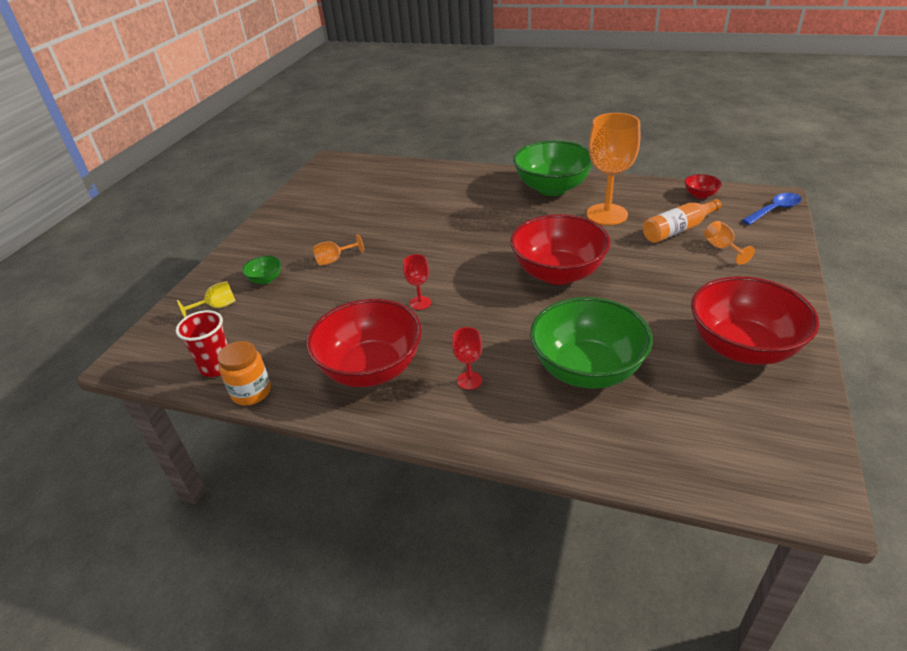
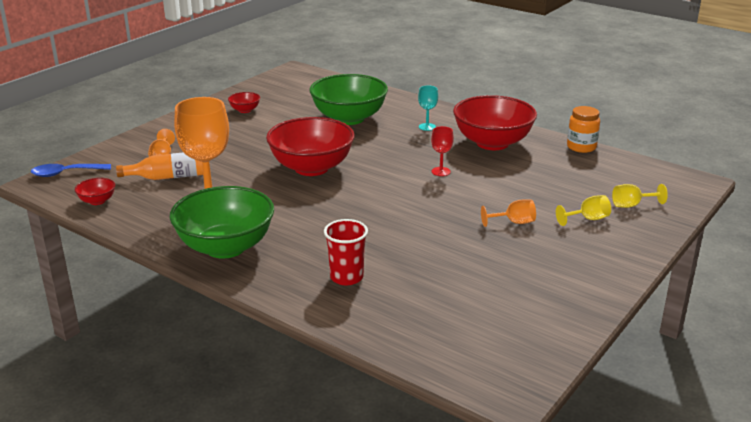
camera: 165 degrees left, 10 degrees down
(217, 367) = (614, 164): red cup -> red cup (346, 277)
(265, 279) = (588, 219): green bowl -> yellow goblet
(469, 380) = (427, 127): red goblet -> turquoise goblet
(742, 347) = (245, 110): red bowl -> red bowl, size x0.42

